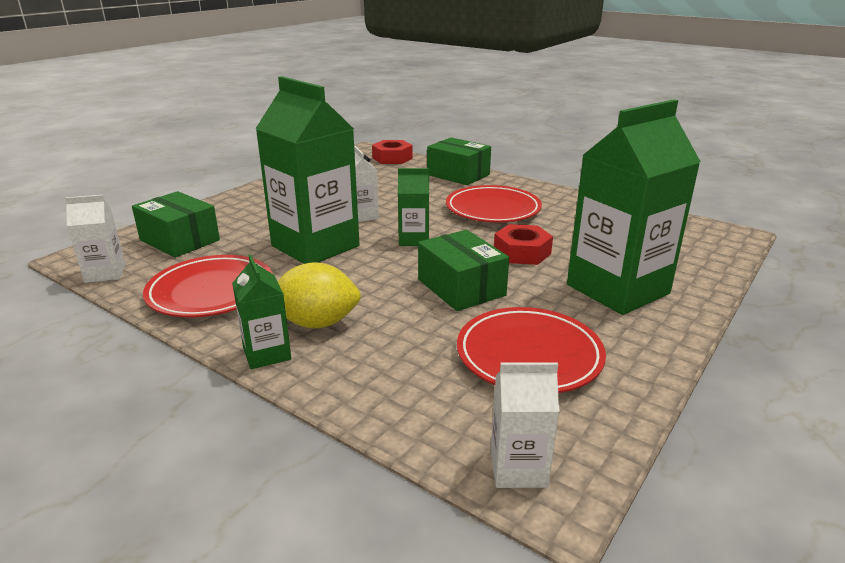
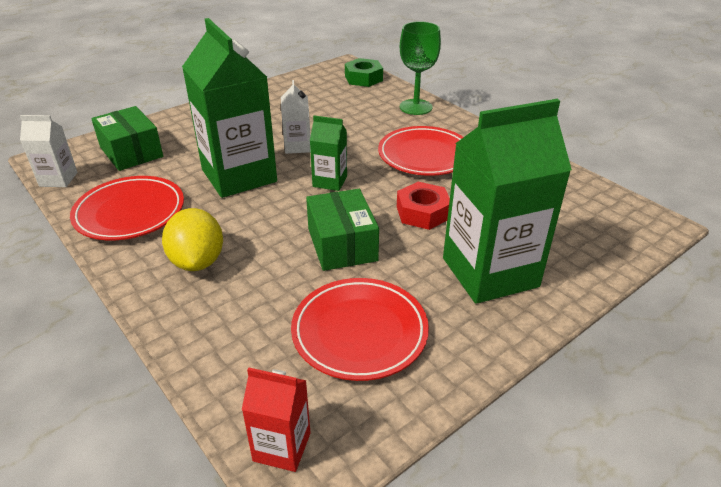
camera: 15 degrees right, 10 degrees up
(267, 353) = (142, 286): green carton -> none
(317, 323) = (198, 261): yellow lemon -> yellow lemon turned 60 degrees clockwise
(392, 158) = (363, 78): red nut -> green nut
(458, 174) = (416, 107): green box -> green goblet
(518, 468) = (282, 447): white carton -> red carton

